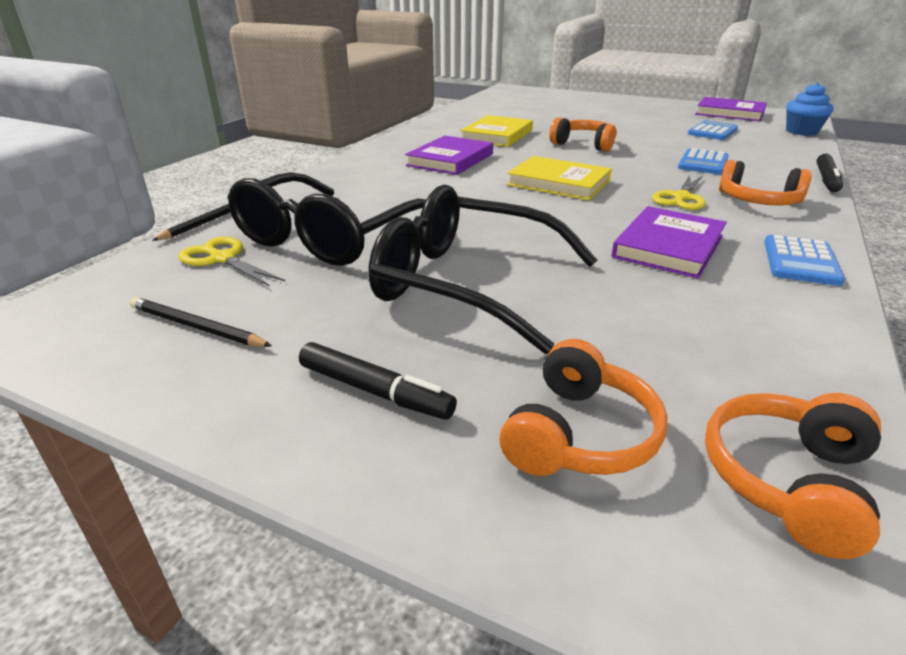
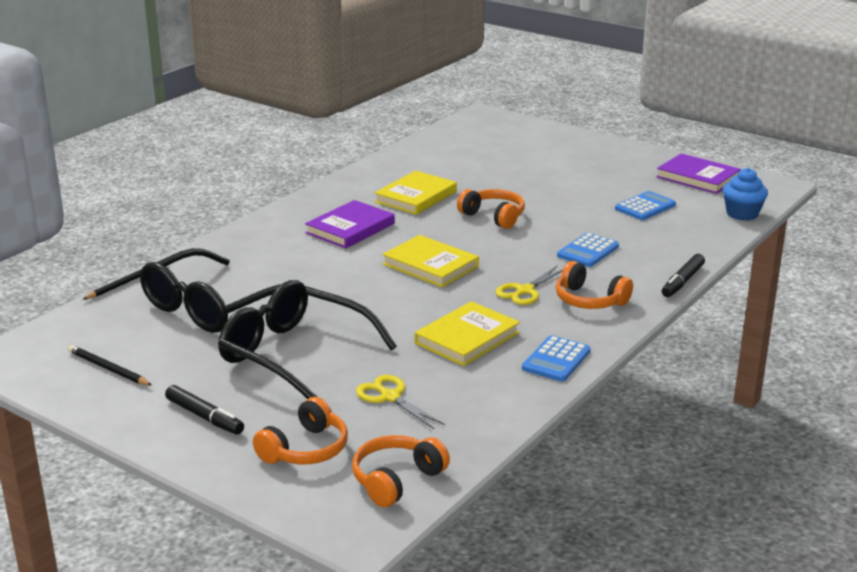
camera: 10 degrees right, 5 degrees down
(222, 258) = (131, 319): yellow scissors -> yellow scissors (390, 397)
(668, 246) = (467, 338): purple book -> yellow book

